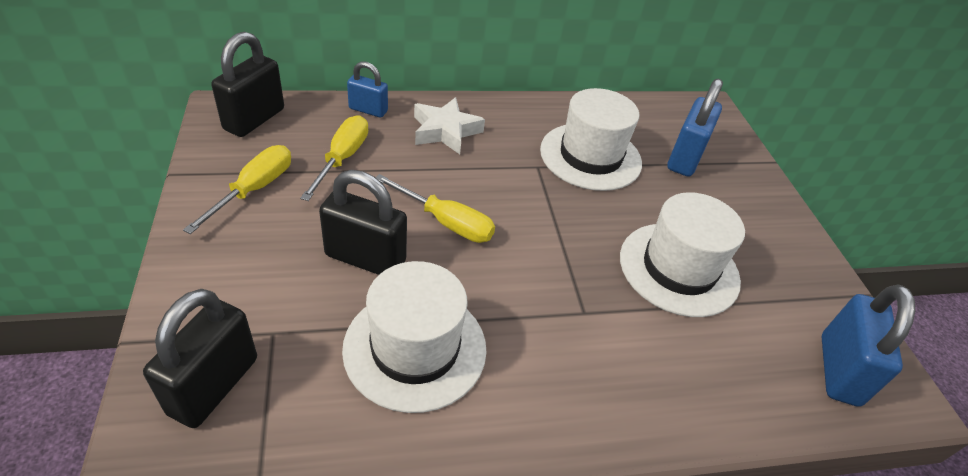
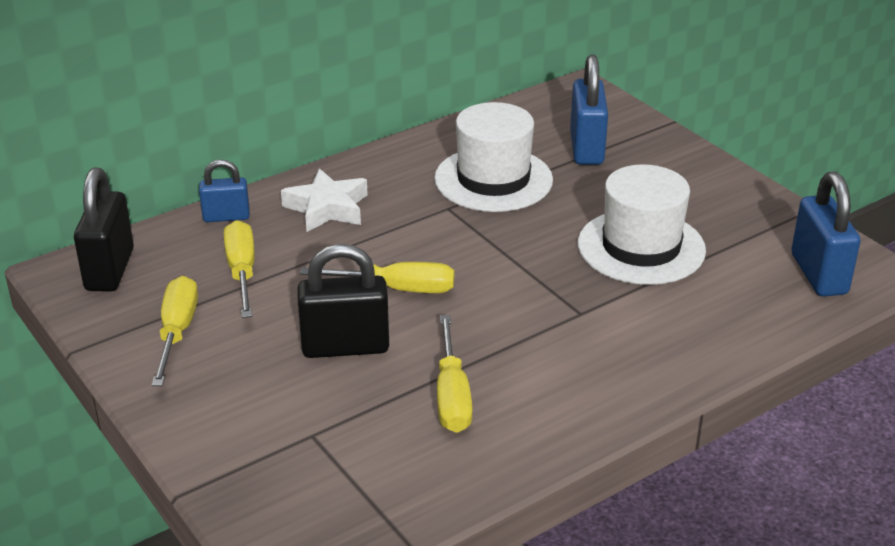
camera: 20 degrees left, 10 degrees down
(214, 385) = (296, 490): black padlock -> none
(415, 348) = (452, 396): white hat -> yellow screwdriver

